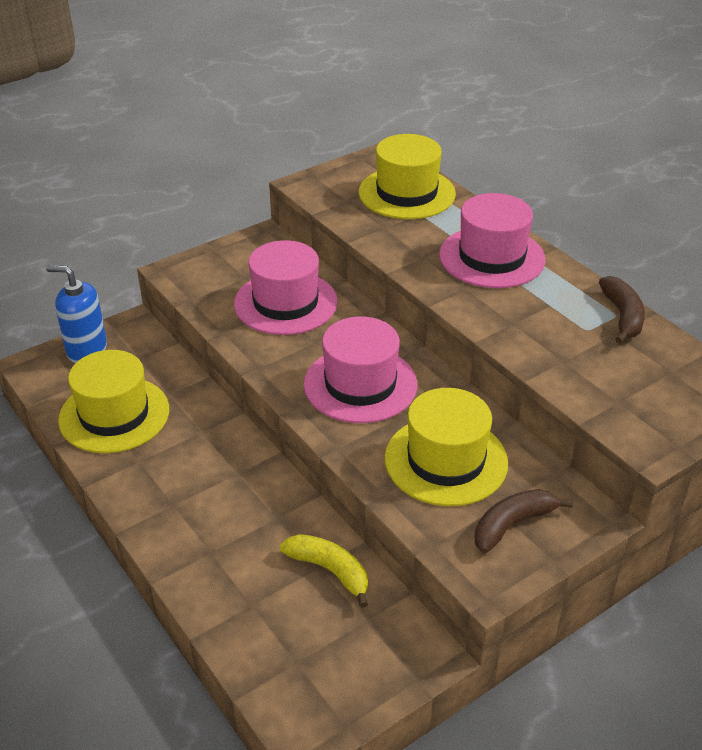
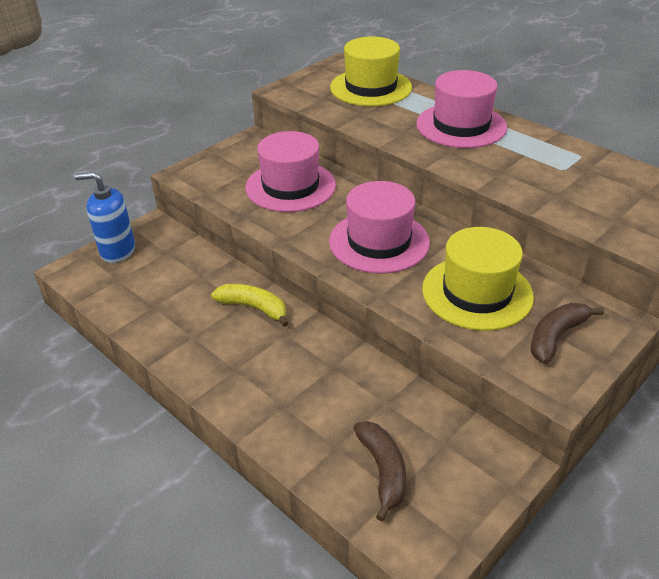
camera: 10 degrees left, 0 degrees up
(114, 415) = (158, 301): yellow hat -> none
(330, 570) = (397, 405): yellow banana -> yellow banana (254, 308)
(622, 316) = (587, 156): brown banana -> brown banana (383, 471)

